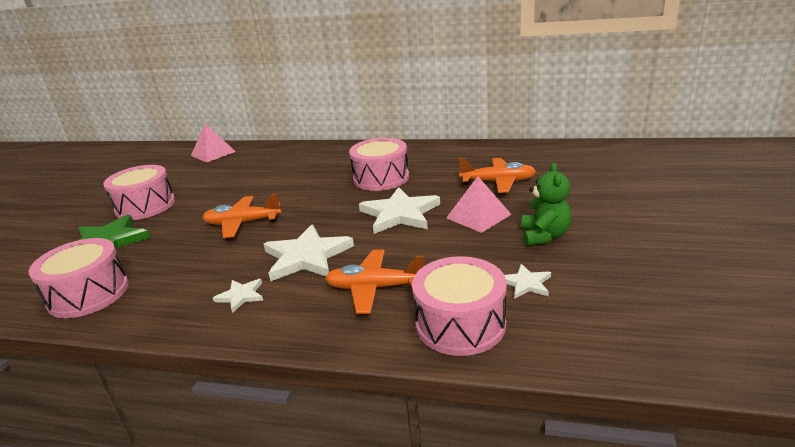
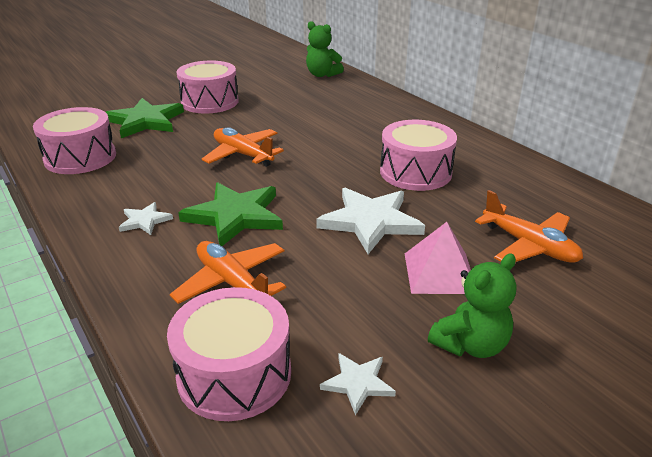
camera: 40 degrees right, 5 degrees up
(213, 153) = (322, 75): pink pyramid -> green teddy bear
(307, 256) = (235, 216): white star -> green star

